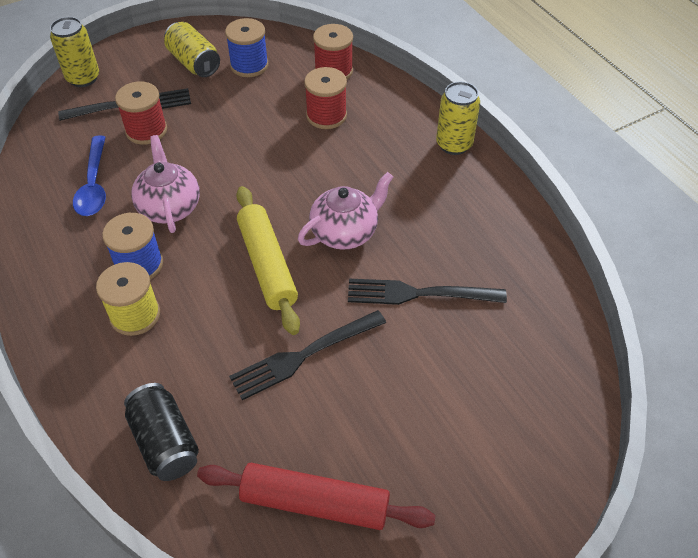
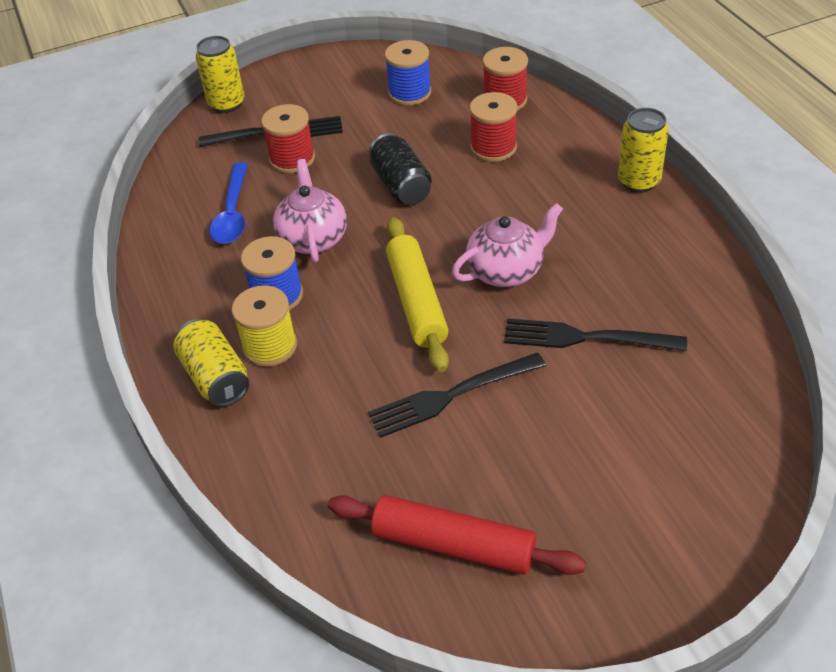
camera: 10 degrees right, 5 degrees down
(165, 442) = (295, 474): black can -> black can (401, 185)
(194, 63) = (348, 89): yellow can -> yellow can (215, 377)

